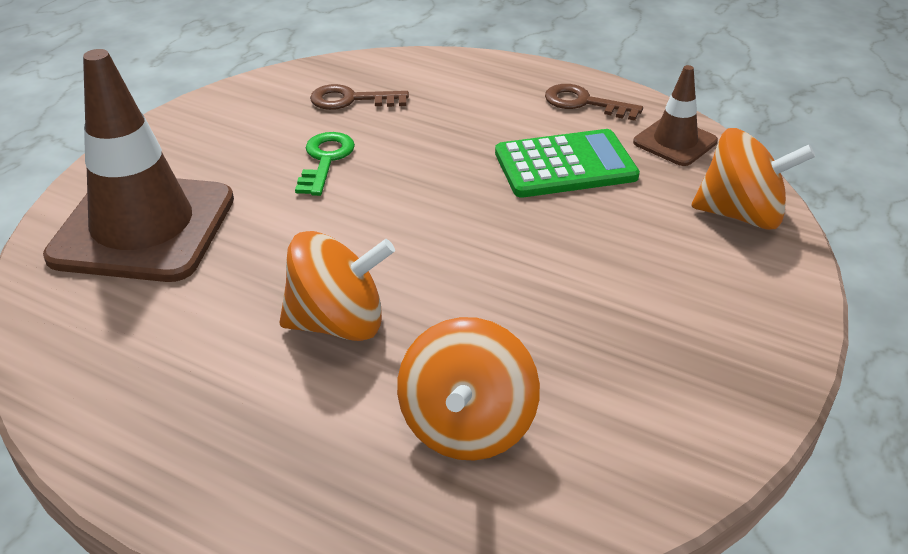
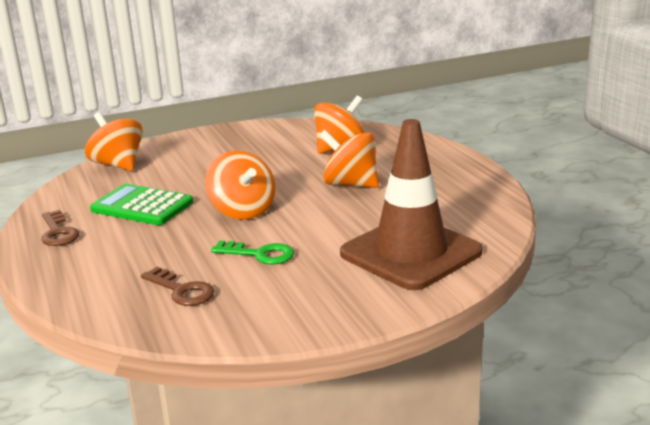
camera: 140 degrees left, 15 degrees down
(325, 160) = (259, 254): green key -> green key turned 120 degrees counterclockwise
(430, 208) = (243, 211): none -> orange spinning top
(675, 142) = (68, 198): brown traffic cone -> none

